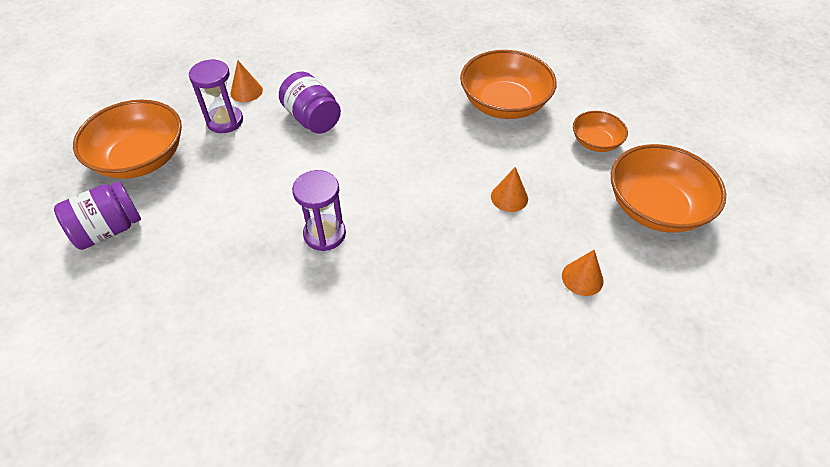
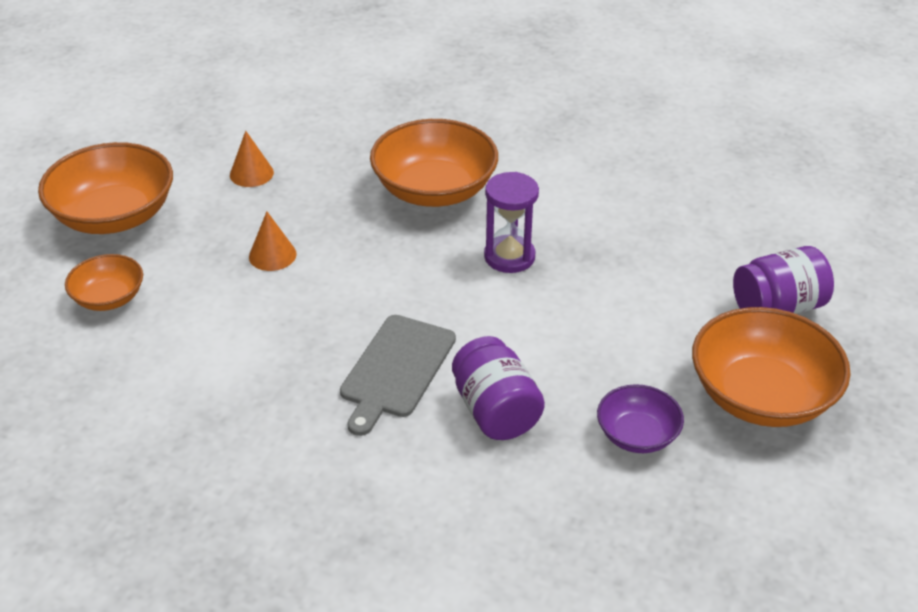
camera: 165 degrees left, 10 degrees down
(225, 121) = (637, 435): purple hourglass -> purple bowl
(246, 91) = (602, 488): orange cone -> none
(381, 132) = (396, 369): none -> grey cutting board
(504, 104) = (188, 378): orange bowl -> orange bowl (434, 190)

